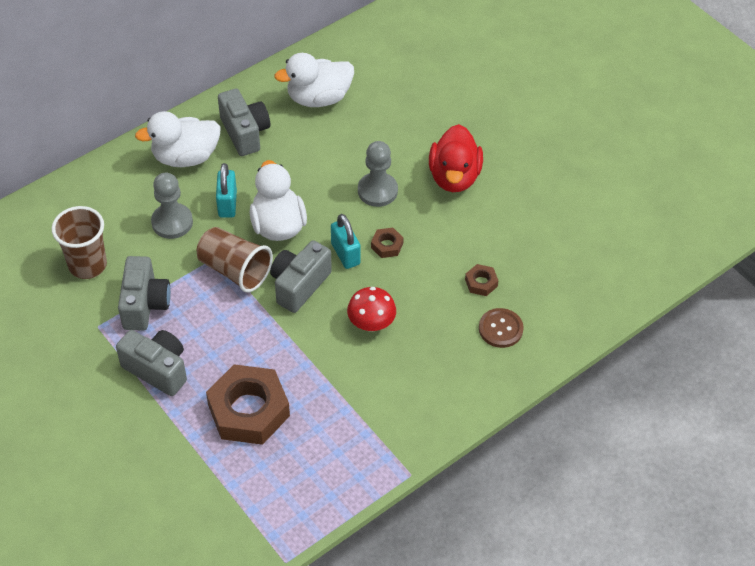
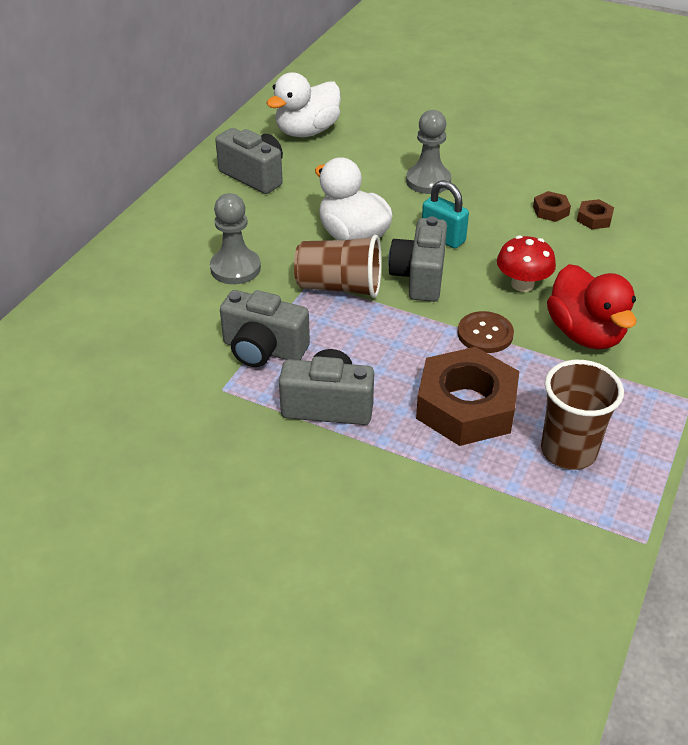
camera: 25 degrees left, 10 degrees down
(87, 265) = (166, 336): brown cup -> brown cup (568, 451)
(145, 304) = (263, 350): grey camera -> grey camera turned 135 degrees clockwise
(185, 157) = (206, 212): white duck -> none
(227, 204) = (284, 235): turquoise padlock -> none
(387, 245) = (477, 218): brown nut -> brown nut (550, 211)
(454, 177) = (490, 151): red duck -> red duck (585, 333)
(500, 329) = (649, 247): brown button -> brown button (485, 334)

